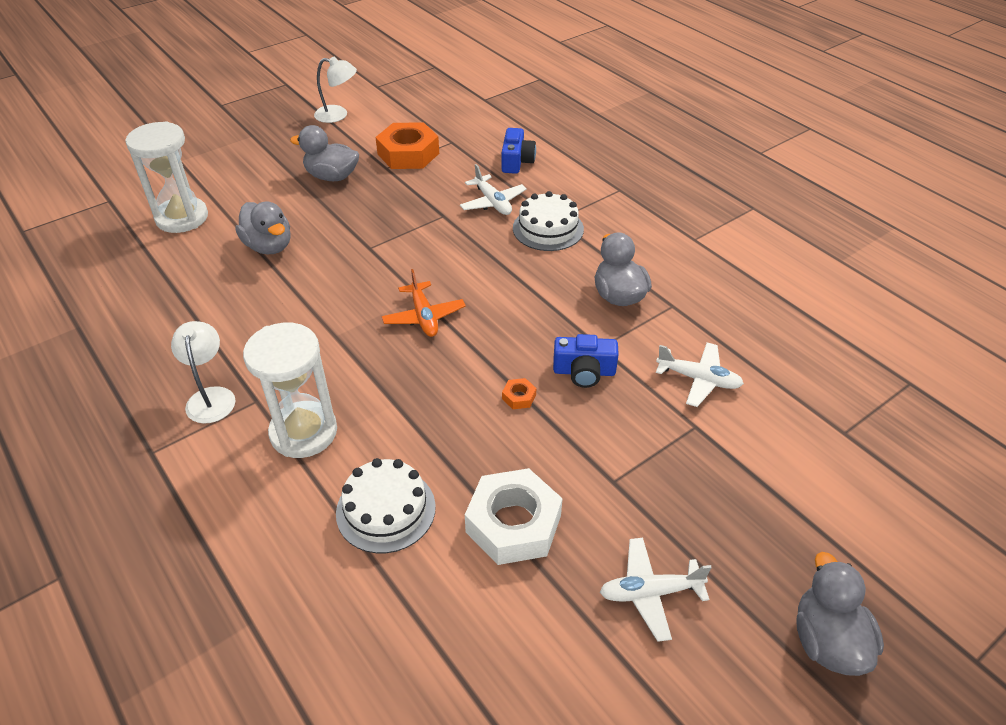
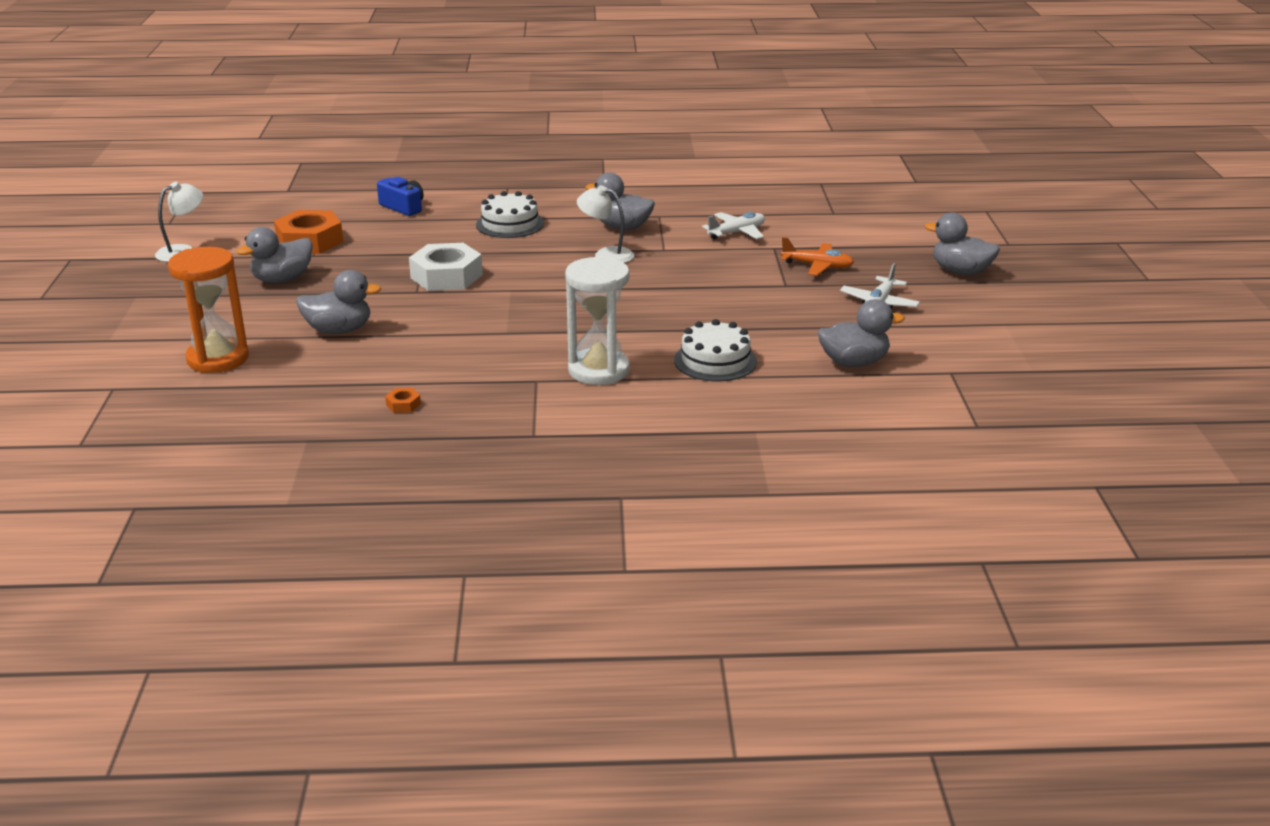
camera: 55 degrees left, 15 degrees down
(182, 218) = (218, 358): white hourglass -> orange hourglass
(211, 397) = (503, 397): white lamp -> white lamp (606, 255)
(424, 316) = (538, 295): orange plane -> orange plane (817, 266)
(473, 641) = (854, 362): none -> grey duck
(492, 202) = (441, 231): white plane -> none
(513, 524) = (780, 324): white nut -> white nut (446, 276)
(519, 397) = (672, 289): orange nut -> orange nut (403, 404)
(584, 372) = (679, 262): blue camera -> none

